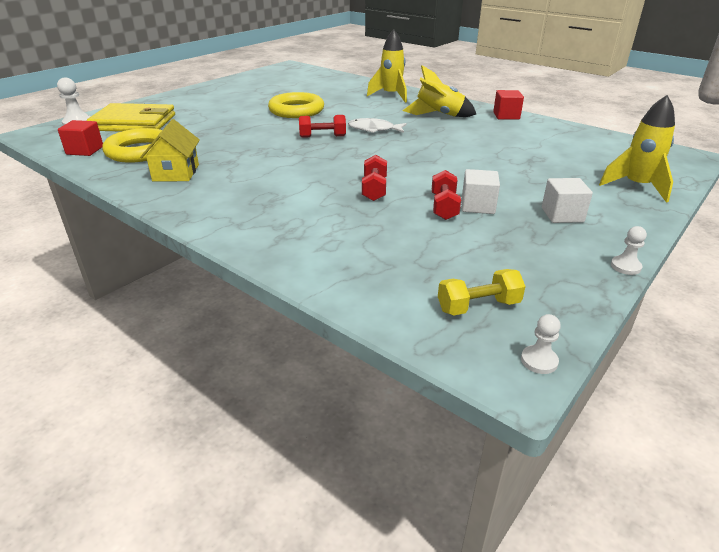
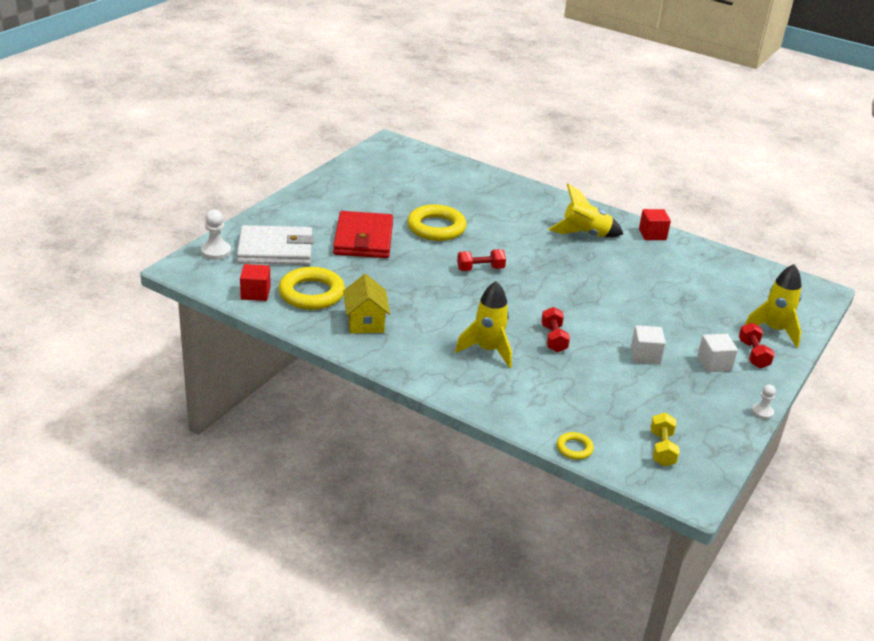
camera: 10 degrees left, 0 degrees up
(134, 123) = (275, 250): yellow wallet -> white wallet
(222, 117) = (363, 239): none -> red wallet
(353, 301) = (574, 448): none -> yellow ring
(374, 129) = (527, 257): white fish -> none
(391, 96) = (527, 201): yellow rocket -> yellow rocket (487, 350)
(444, 207) = (618, 357): red dumbbell -> red dumbbell (753, 354)
(478, 306) = (662, 449): yellow dumbbell -> yellow dumbbell turned 60 degrees counterclockwise
(539, 361) = (706, 486): white pawn -> none

